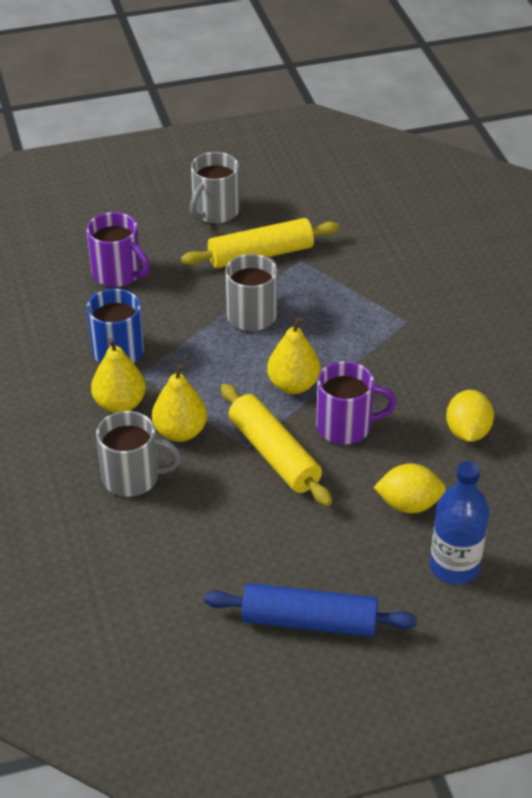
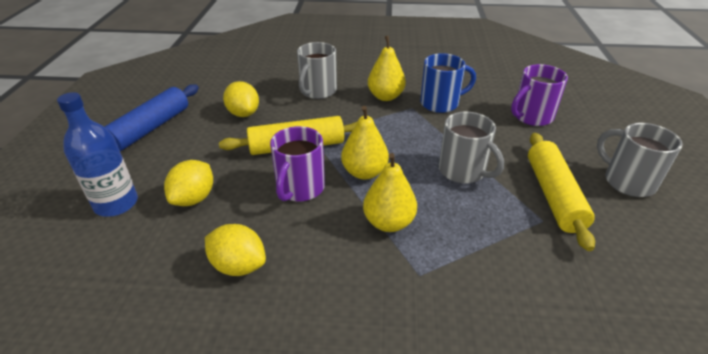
camera: 110 degrees right, 5 degrees down
(180, 432) = (345, 113): yellow pear -> yellow pear (388, 222)
(226, 535) = (243, 113): none -> yellow lemon

